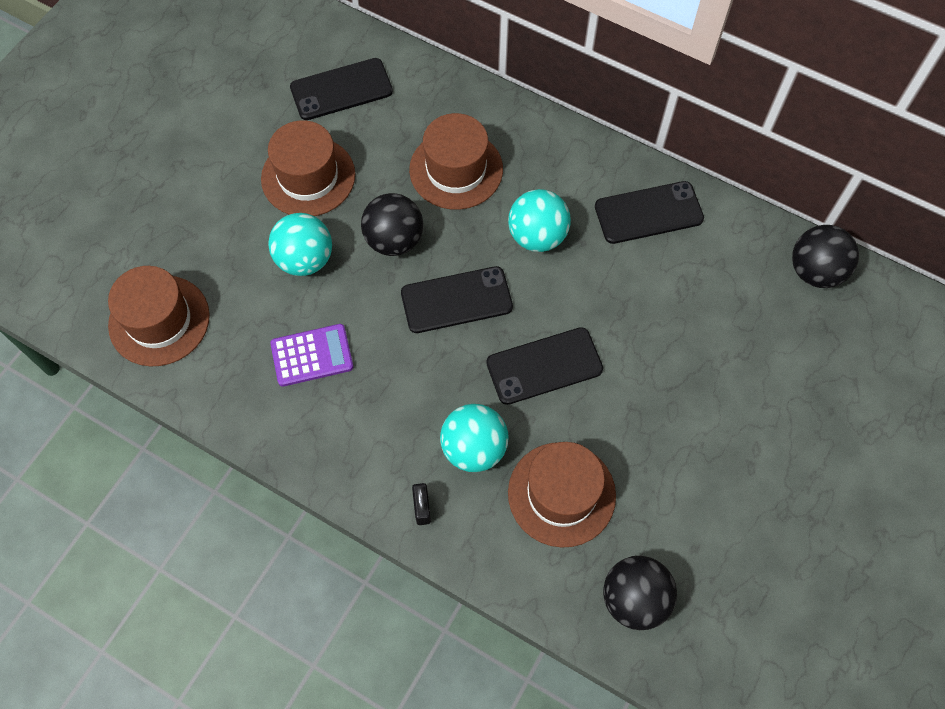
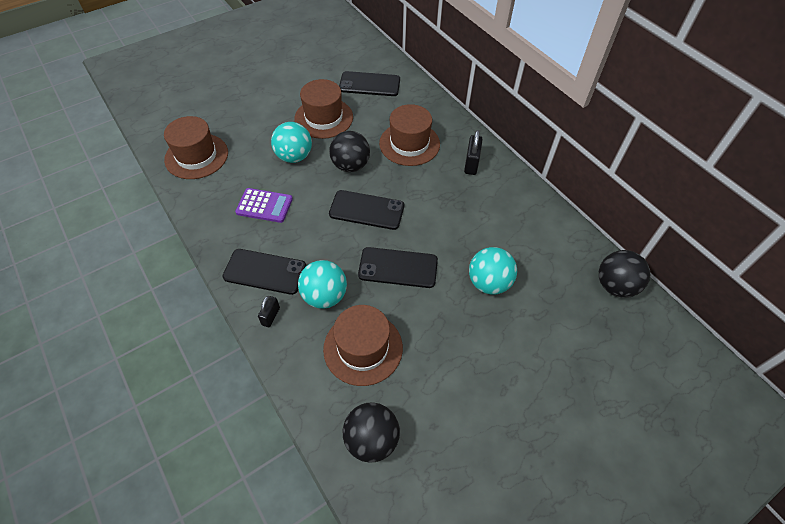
camera: 25 degrees right, 10 degrees down
(537, 236) = (437, 195): turquoise ball -> turquoise ball (489, 283)
(557, 167) = (471, 164): none -> black padlock
(648, 213) = (516, 209): black phone -> black phone (265, 272)

